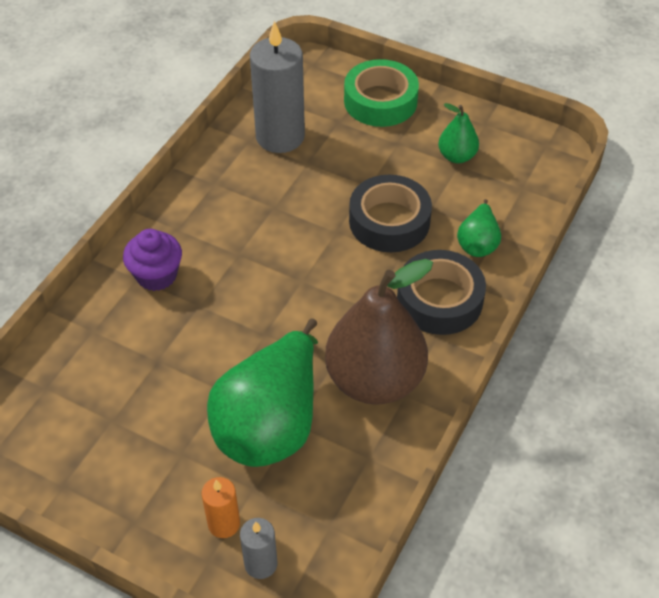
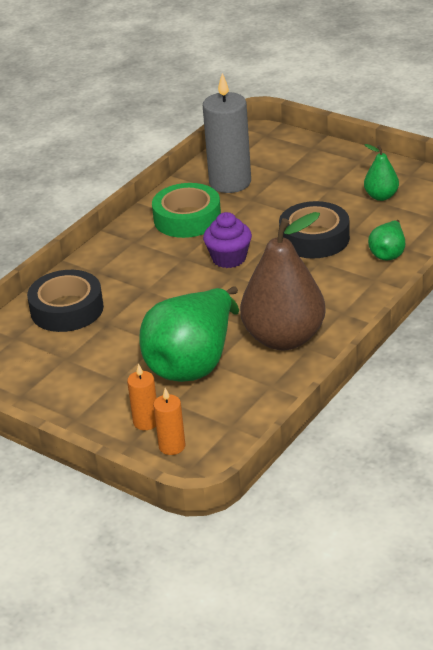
camera: 10 degrees right, 15 degrees down
(156, 275) = (113, 270): purple cupcake -> purple cupcake (229, 258)
(261, 564) = (172, 446): grey candle -> orange candle
(380, 101) = (321, 159): green tape -> green tape (187, 218)
(439, 300) = (348, 289): black tape -> black tape (67, 309)

